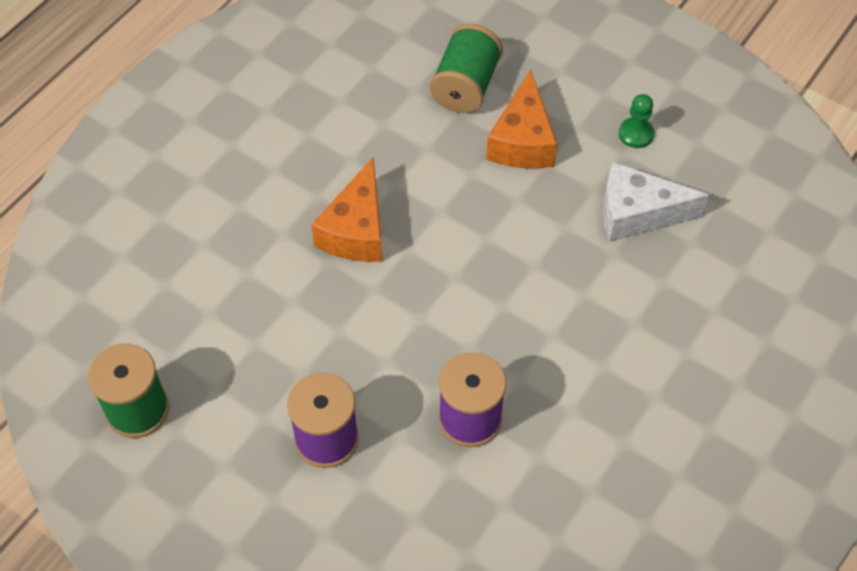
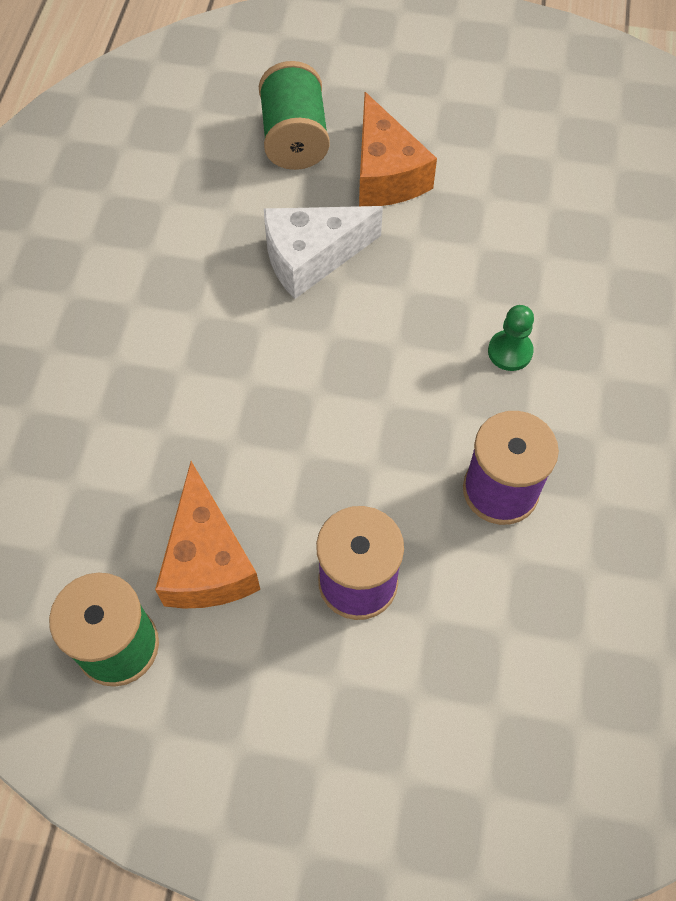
camera: 25 degrees left, 5 degrees up
(356, 230) = (262, 334): orange cheese -> orange cheese (207, 561)
(636, 134) = (495, 126): green pawn -> green pawn (510, 351)
(637, 214) = (544, 205): white cheese -> white cheese (311, 257)

